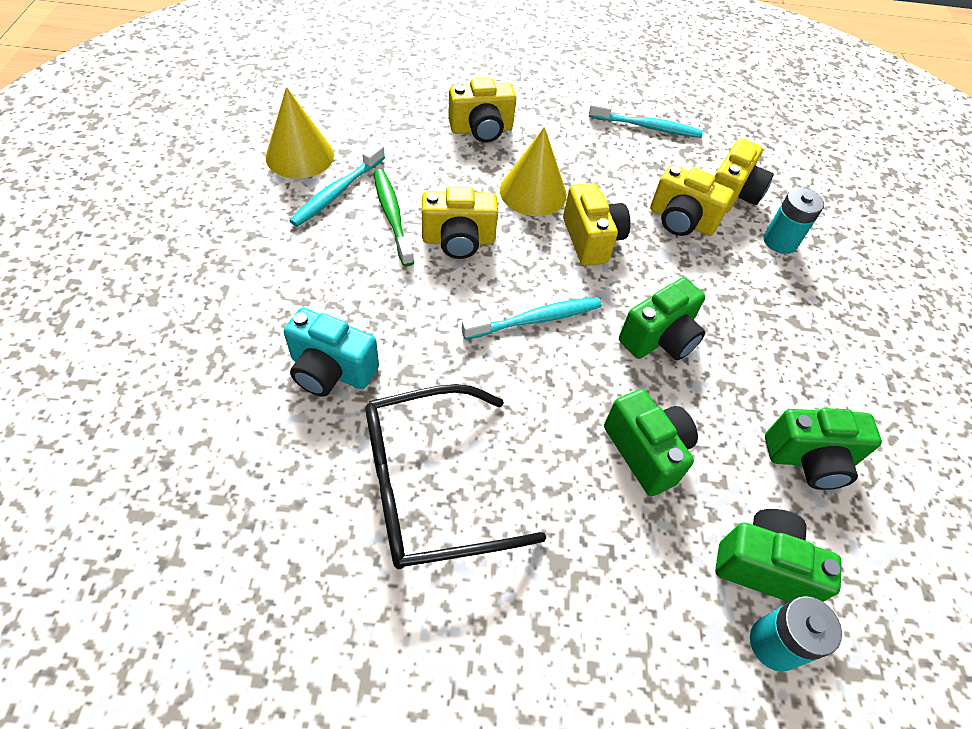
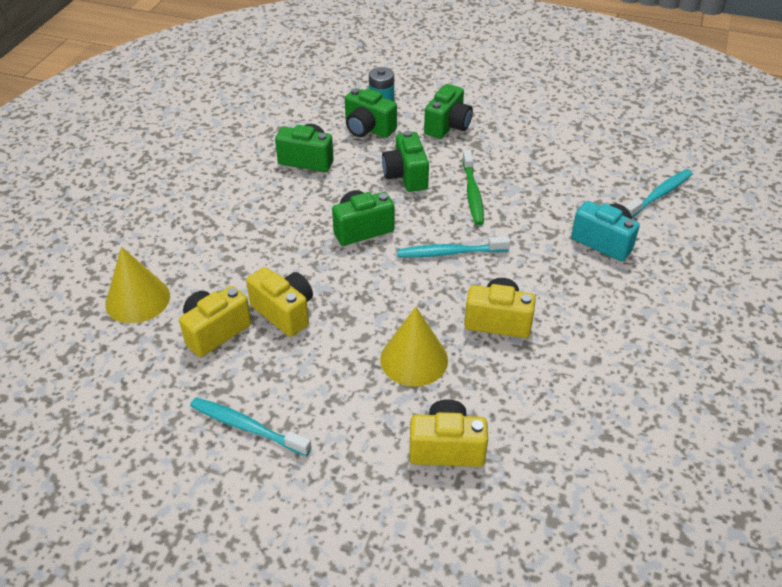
camera: 160 degrees left, 10 degrees down
(299, 156) = (655, 435): yellow cone -> yellow cone (137, 299)
(337, 192) = (610, 384): turquoise toothbrush -> turquoise toothbrush (659, 195)
(392, 216) = (556, 352): green toothbrush -> green toothbrush (472, 193)
(431, 486) = (540, 179): black glasses -> none
(591, 240) = (378, 306): yellow camera -> none
(626, 610) = (448, 126): none -> green camera
(780, 241) = (208, 282): turquoise battery -> none

